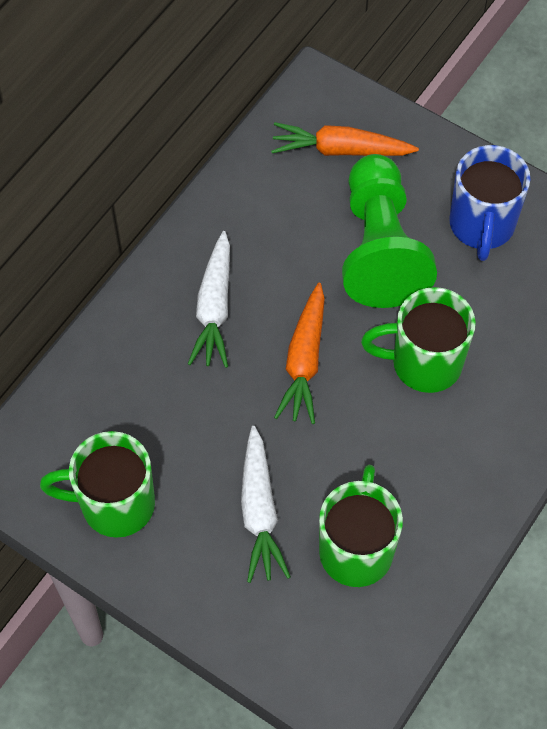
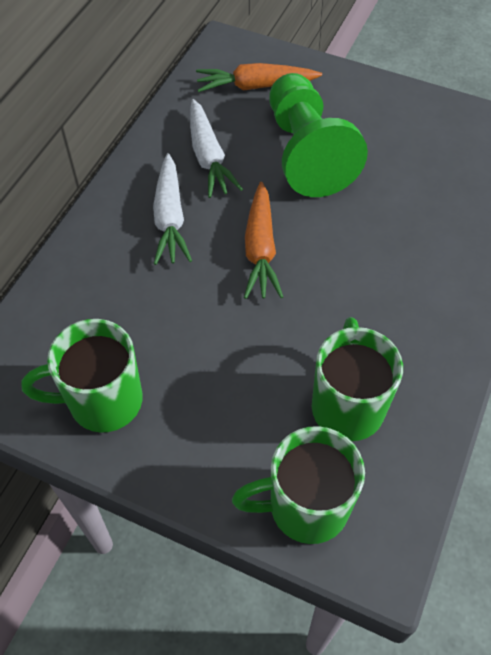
camera: 10 degrees left, 5 degrees down
(260, 512) = (246, 386): white carrot -> white carrot (208, 157)
(423, 363) = (368, 236): green mug -> green mug (305, 507)
(481, 226) = (388, 125): blue mug -> none

